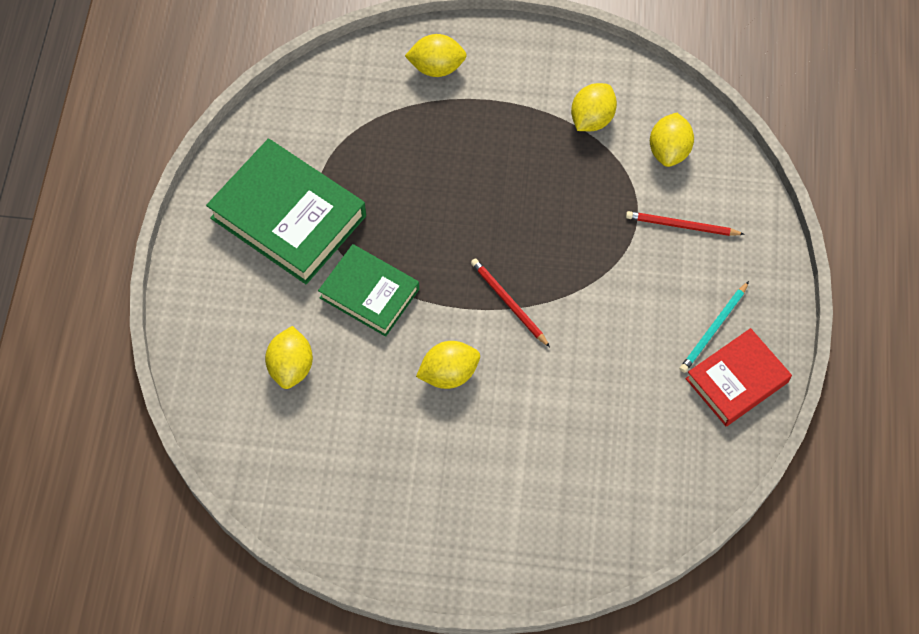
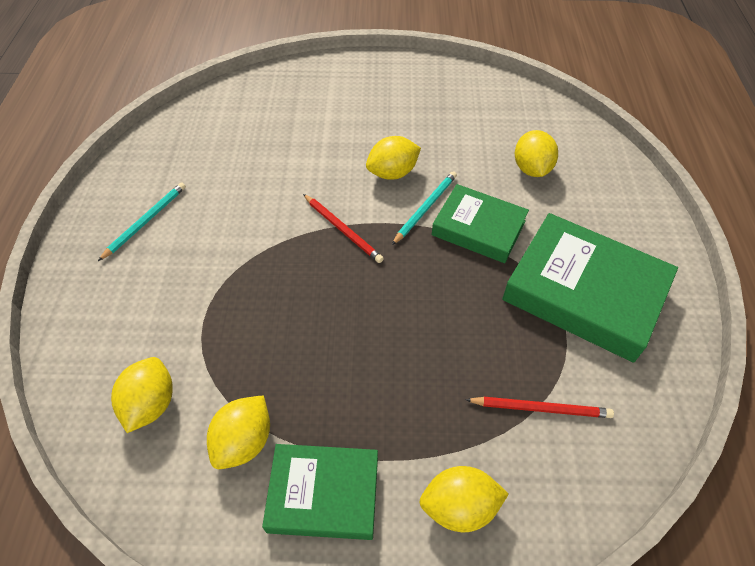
camera: 175 degrees right, 10 degrees down
(419, 322) = (425, 208): none -> turquoise pencil
(532, 82) = (323, 494): none -> green book
(681, 226) = (155, 315): red pencil -> red pencil (541, 408)
(736, 380) = (135, 184): red book -> none

